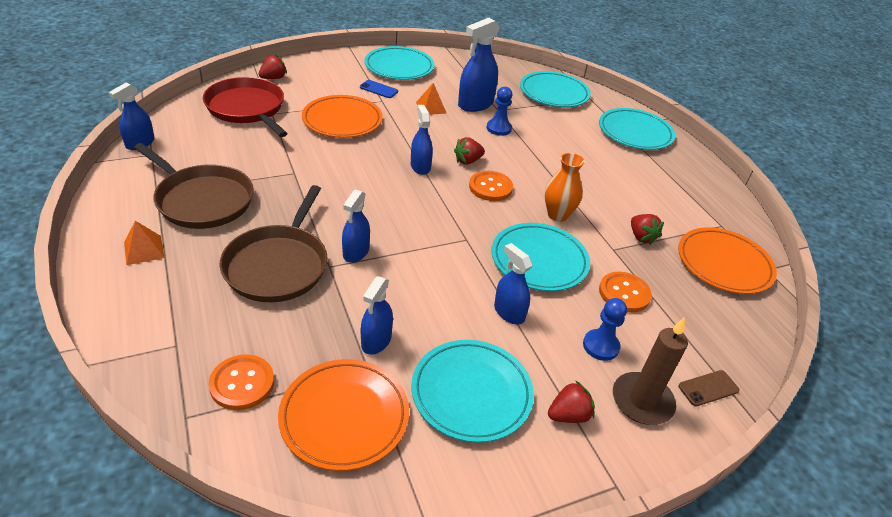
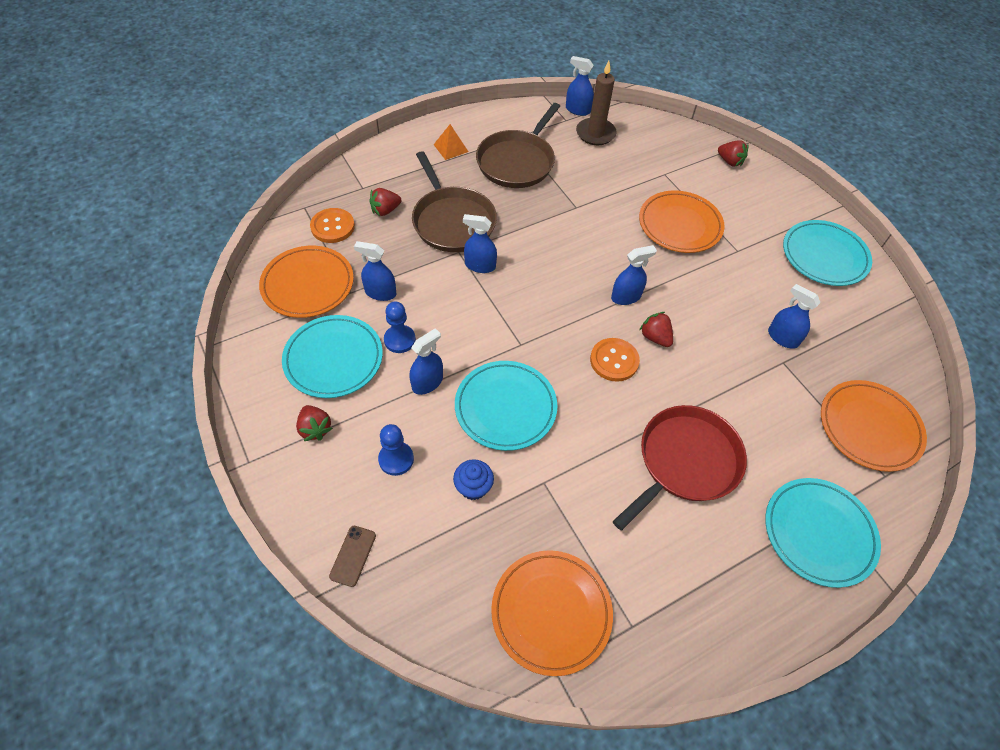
camera: 85 degrees right, 15 degrees up
(247, 109) = (663, 156): red pan -> red pan (685, 462)
(278, 265) = (452, 221): brown pan -> brown pan turned 120 degrees counterclockwise
(378, 89) = (760, 245): blue phone -> none
(431, 107) = (748, 295): orange pyramid -> none
(475, 104) = (782, 338): blue spray bottle -> blue spray bottle, size x0.63
(498, 128) = (739, 364): blue pawn -> blue pawn (399, 340)
(554, 93) = (869, 427): turquoise plate -> orange plate
(557, 215) = (587, 426): orange vase -> none
(624, 293) = (473, 487): orange button -> blue cupcake
(641, 237) = (575, 516): red strawberry -> red strawberry (385, 210)
(642, 401) = (333, 490): brown candle -> brown candle (595, 134)
(708, 388) = (353, 555): brown phone -> brown phone turned 45 degrees clockwise

